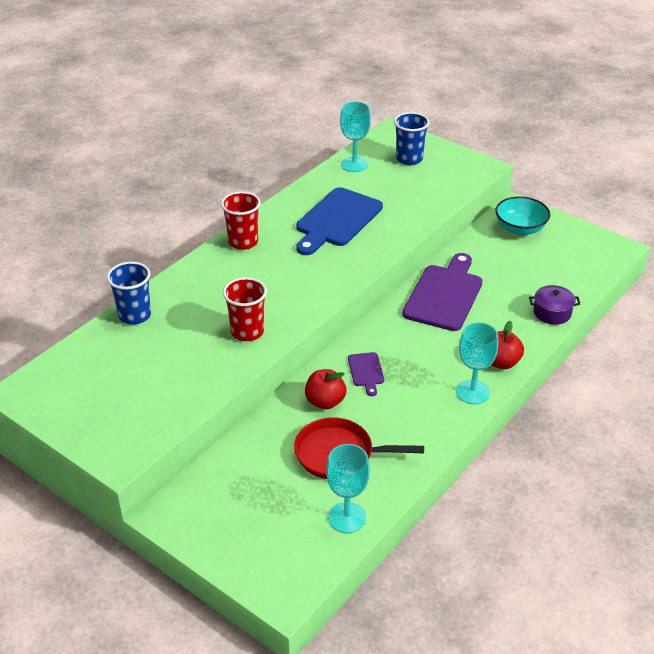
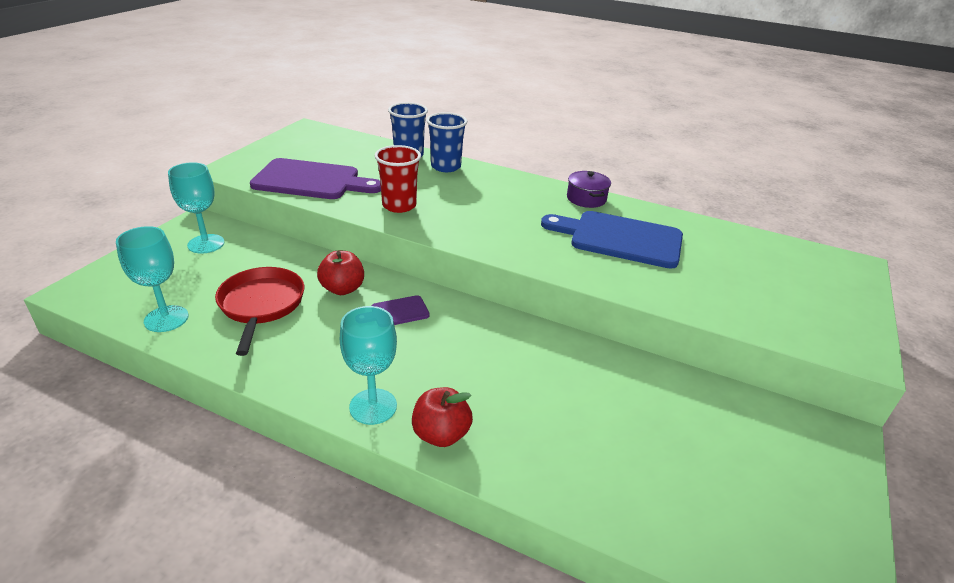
camera: 75 degrees right, 5 degrees down
(243, 242) = (542, 190): red cup -> none
(354, 164) = (745, 241): turquoise goblet -> turquoise goblet (206, 244)
(409, 159) = (803, 282): blue cup -> blue cup (446, 166)
(445, 295) = (567, 367): purple cutting board -> purple cutting board (311, 181)
(520, 228) = (784, 443): turquoise bowl -> none
(552, 313) = (583, 495): purple pot -> purple pot (586, 199)

